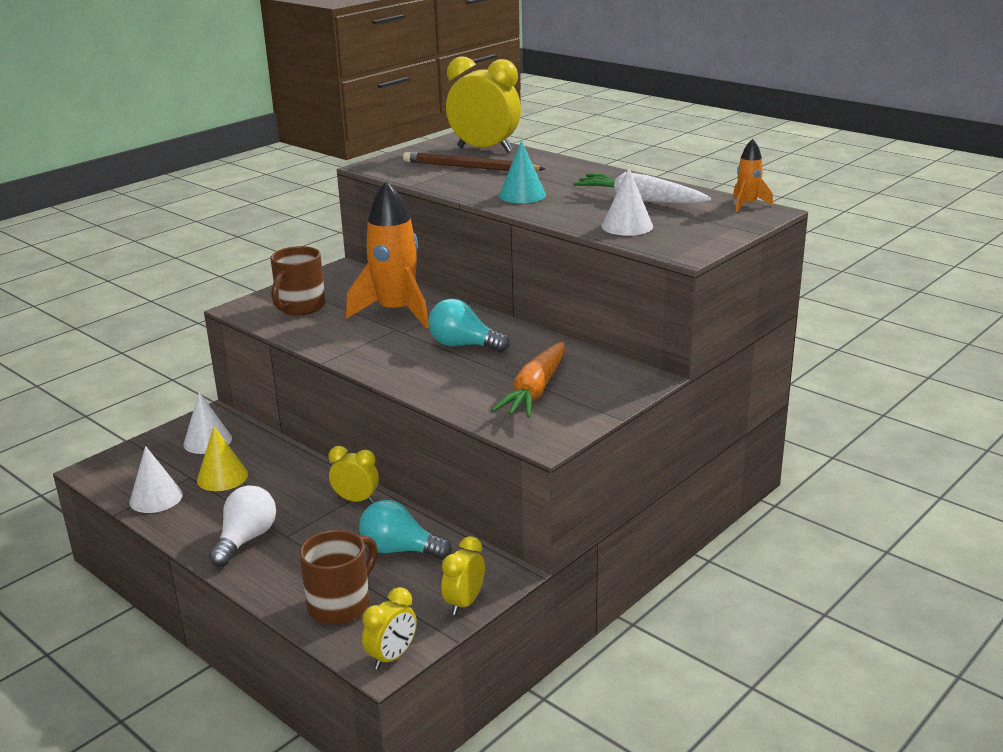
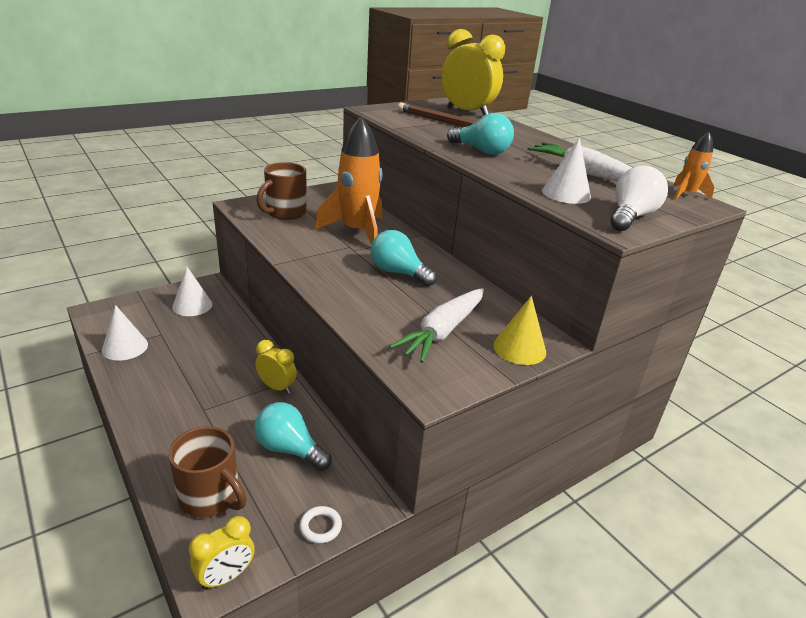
camera: 10 degrees right, 5 degrees up
(222, 477) = (185, 340): yellow cone -> yellow cone (519, 348)
(246, 539) = (169, 405): white light bulb -> white light bulb (630, 217)
(341, 604) = (211, 497): brown mug -> brown mug turned 75 degrees clockwise
(464, 603) = (320, 527): yellow clock -> white ring
(522, 195) = (481, 151): turquoise cone -> turquoise light bulb
(535, 391) = (443, 332): orange carrot -> white carrot

